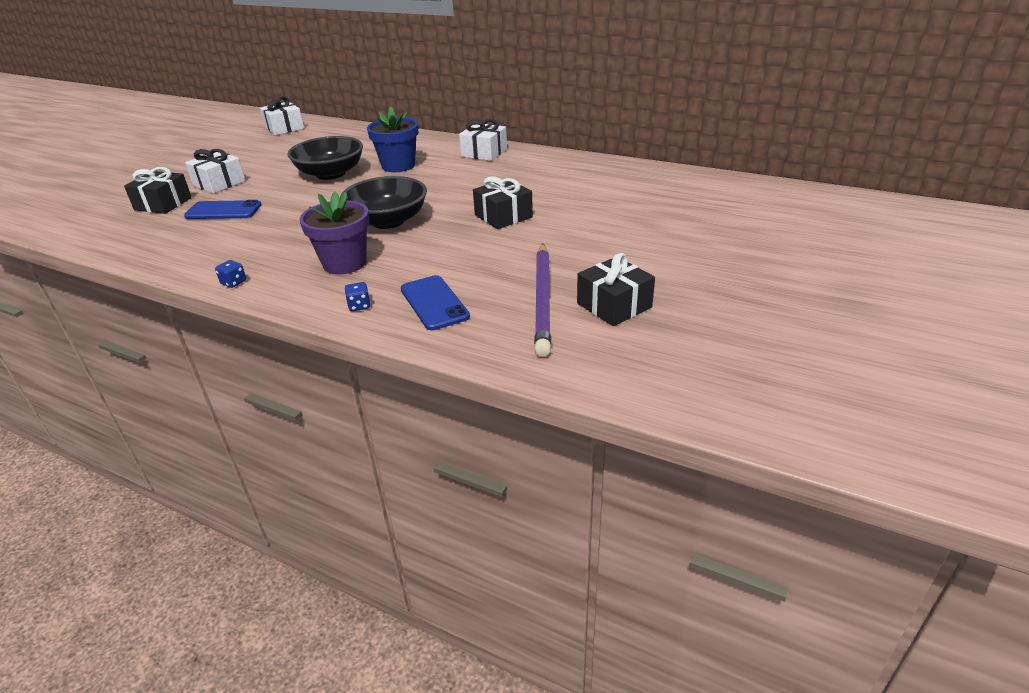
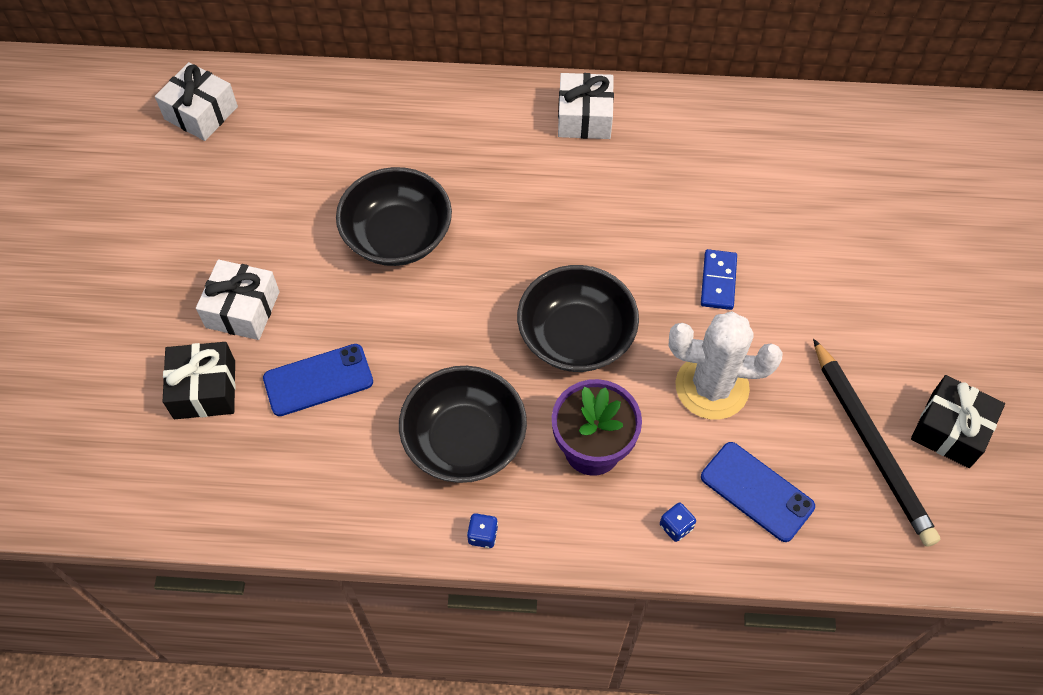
camera: 25 degrees left, 25 degrees up
(272, 245) = (464, 440): none -> black bowl
(398, 166) = (483, 187): blue flower pot -> none
(452, 254) = (712, 387): none -> white cactus
(503, 216) = (718, 281): black gift -> blue domino
(543, 299) = (871, 445): purple pencil -> black pencil

